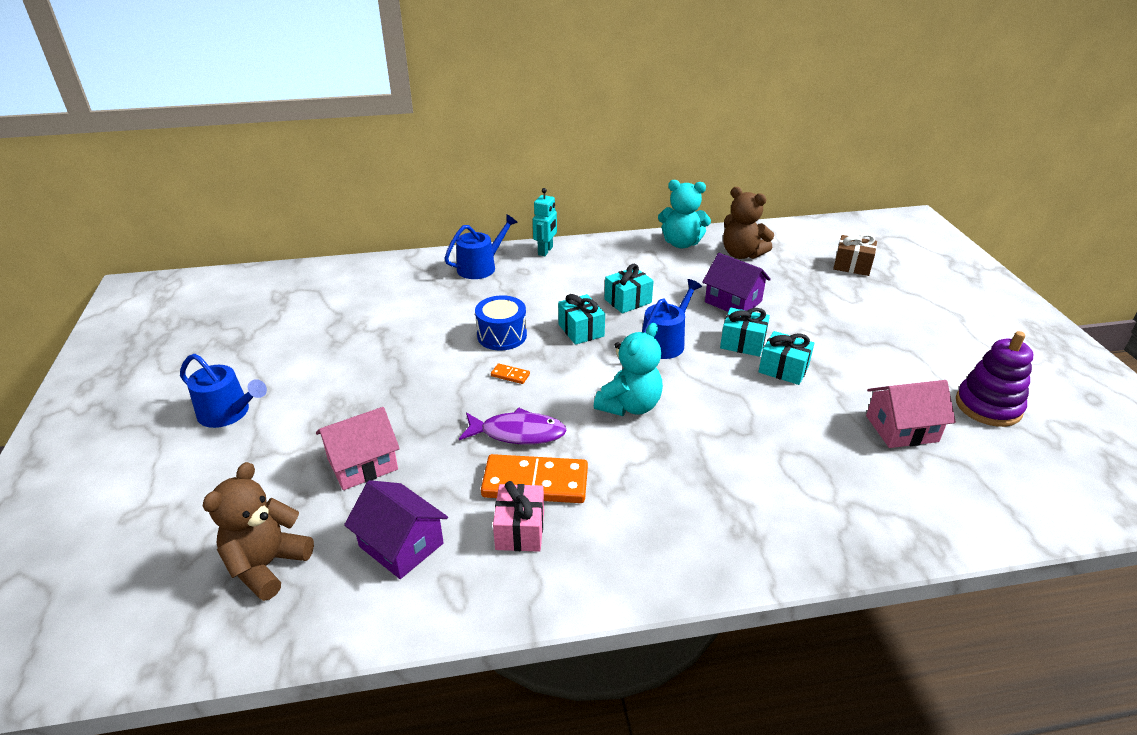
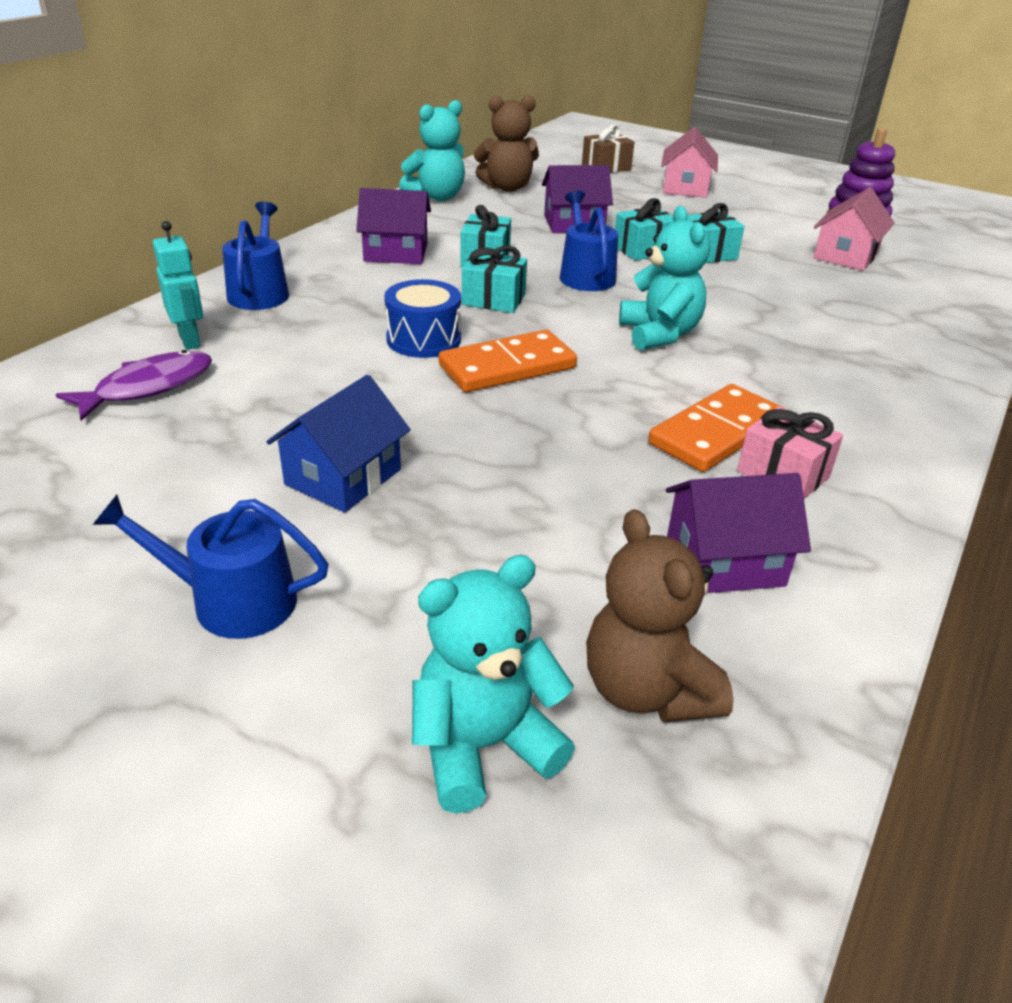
camera: 50 degrees left, 0 degrees up
(191, 532) = (483, 745): none -> turquoise teddy bear
(228, 413) = (232, 601): blue watering can -> blue watering can turned 150 degrees counterclockwise
(345, 387) = (343, 477): none -> blue house
(362, 464) = (531, 528): pink house -> pink house (685, 188)
(510, 375) = (507, 367): orange domino -> orange domino, size x2.41
(518, 433) = (618, 406): purple fish -> purple fish (148, 387)
(545, 251) = (308, 250): turquoise robot -> turquoise robot (190, 340)
(587, 273) = (396, 252): none -> purple house

